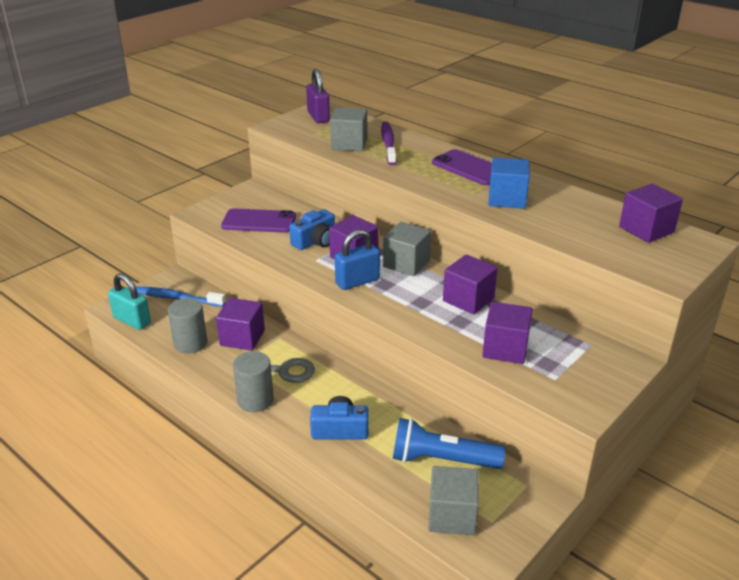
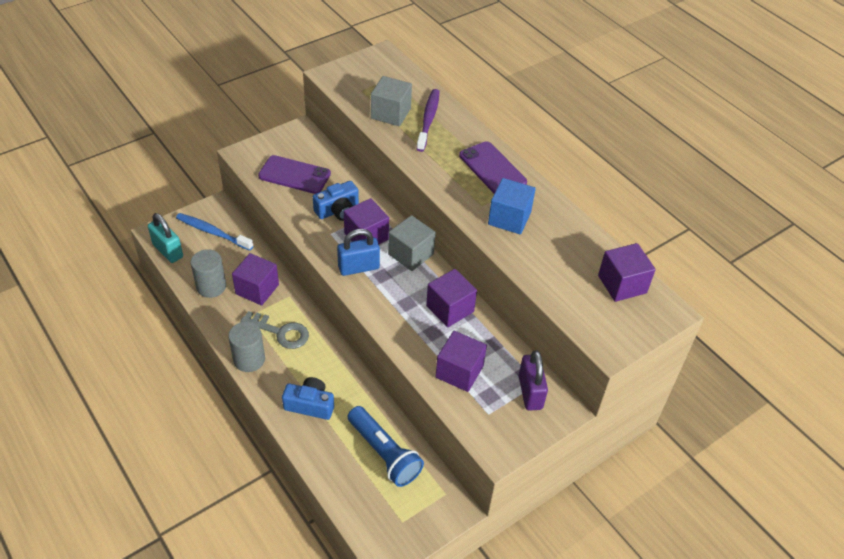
camera: 10 degrees right, 15 degrees up
(318, 117) = (375, 67): purple padlock -> purple padlock (530, 392)
(442, 460) = (384, 453): blue flashlight -> blue flashlight turned 150 degrees counterclockwise
(452, 515) = (372, 508): grey cube -> none

